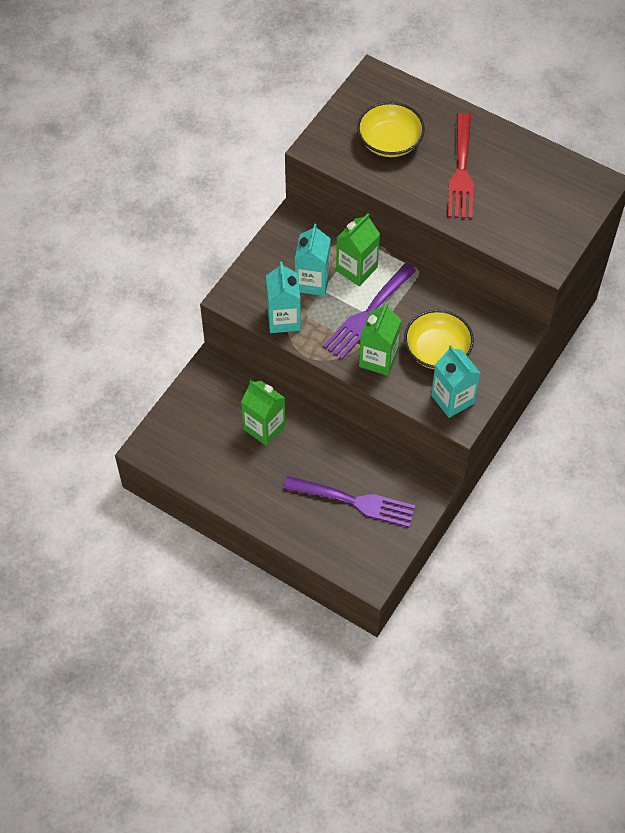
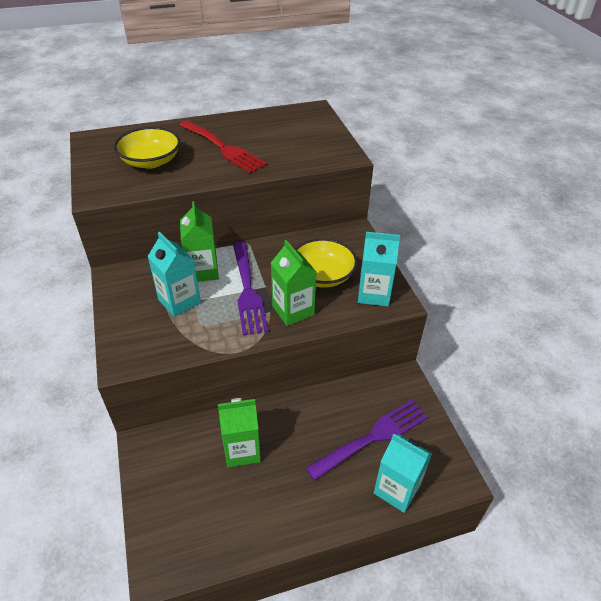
camera: 50 degrees left, 15 degrees down
(284, 319) = (188, 341): turquoise carton -> turquoise carton (396, 489)

